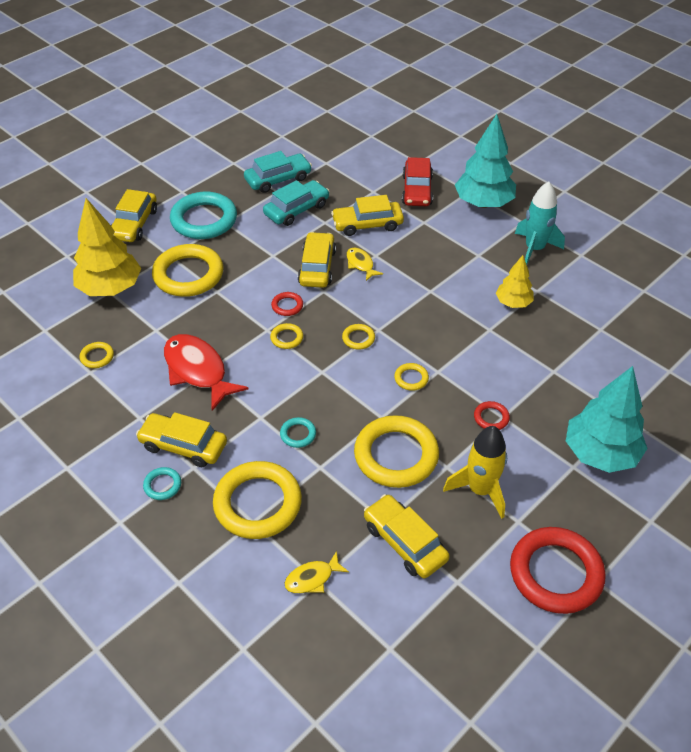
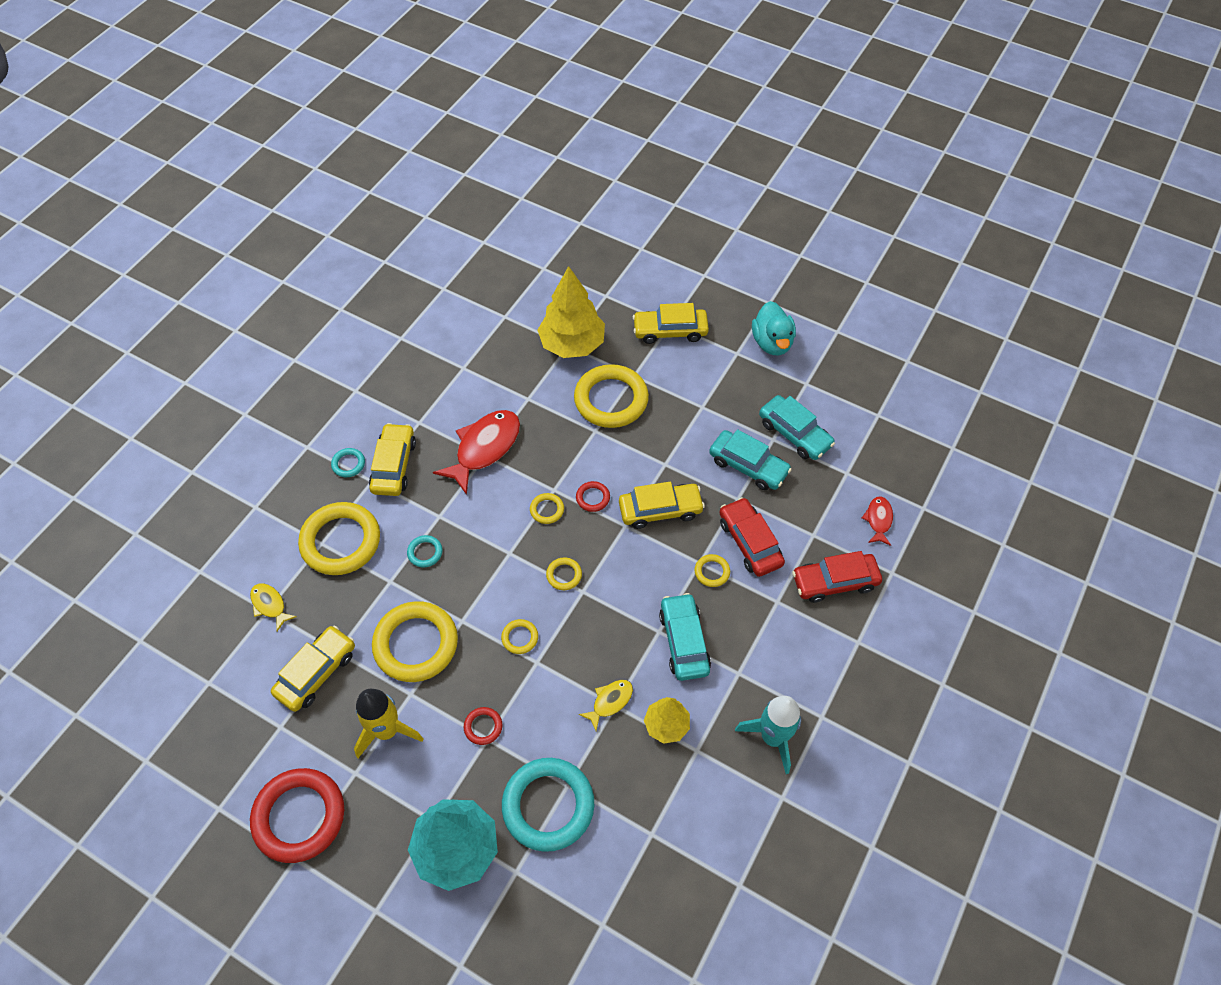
camera: 75 degrees right, 10 degrees up
(97, 357) = (482, 366): yellow ring -> yellow ring (712, 572)
(183, 171) = (772, 342): none -> turquoise duck
(204, 220) = (698, 386): turquoise ring -> turquoise ring (548, 806)
(361, 264) = (679, 551): yellow fish -> yellow fish (610, 702)
(367, 224) = (750, 542): yellow car -> red car
(373, 158) = (878, 520): none -> red fish
(443, 278) = (684, 641): none -> turquoise car
(483, 203) = (840, 663): turquoise tree -> none

